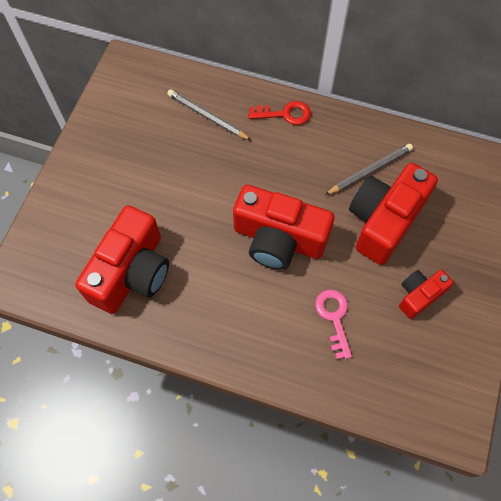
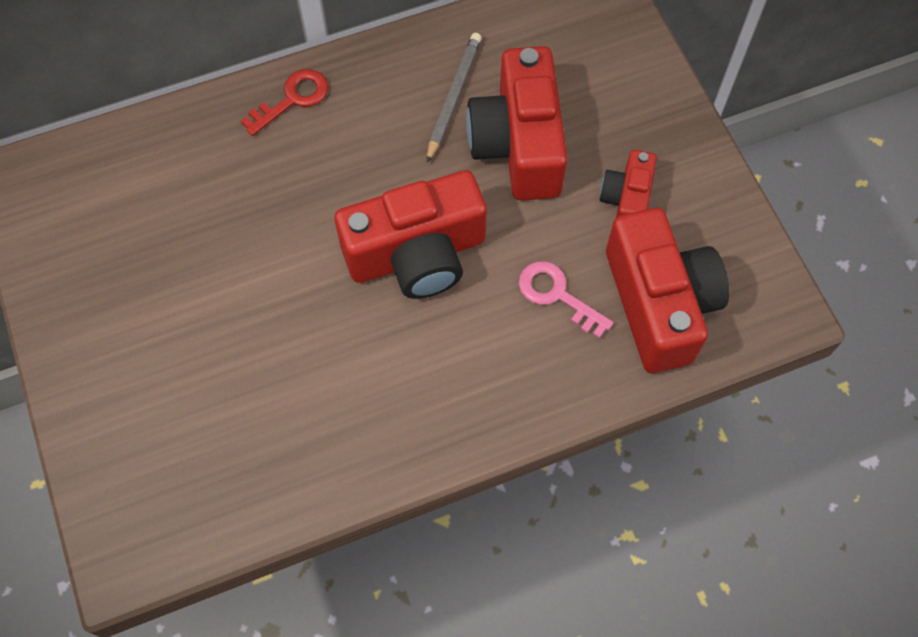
camera: 40 degrees left, 0 degrees up
(132, 272) = (271, 429): red camera -> red camera (659, 304)
(207, 116) = (195, 170): grey pencil -> none

